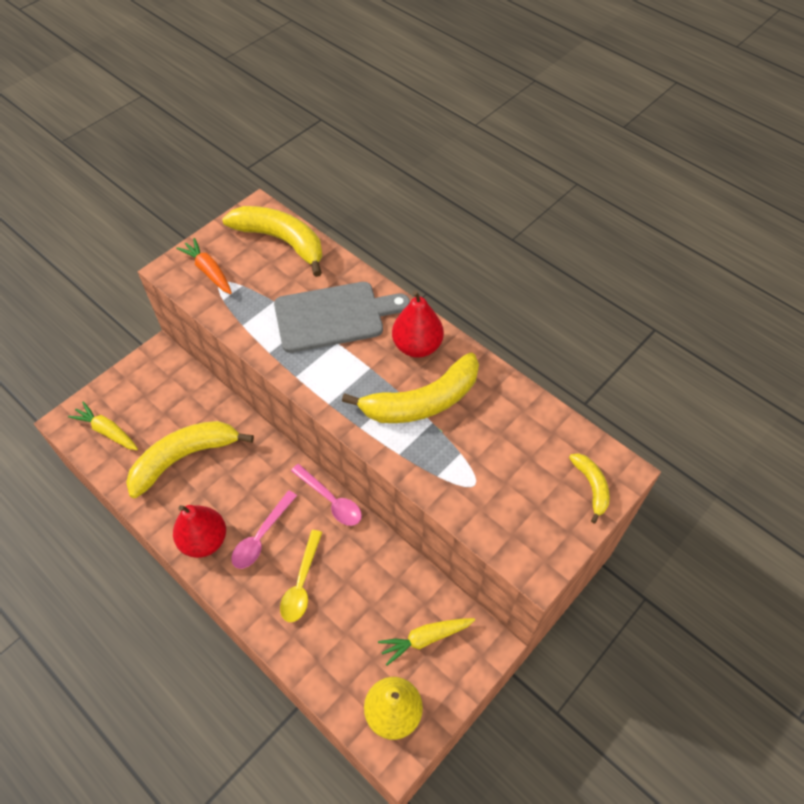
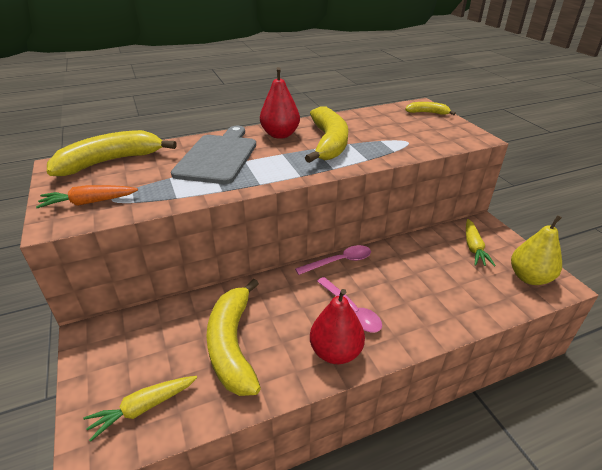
camera: 65 degrees left, 20 degrees down
(301, 583) = (407, 297): yellow spoon -> none

